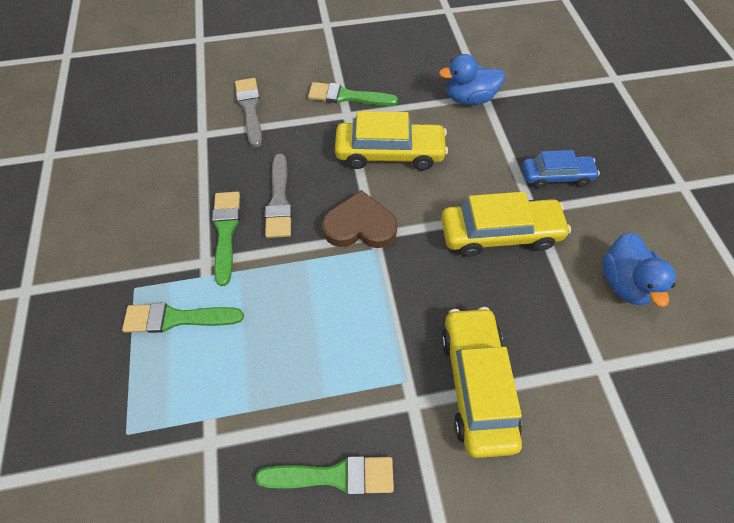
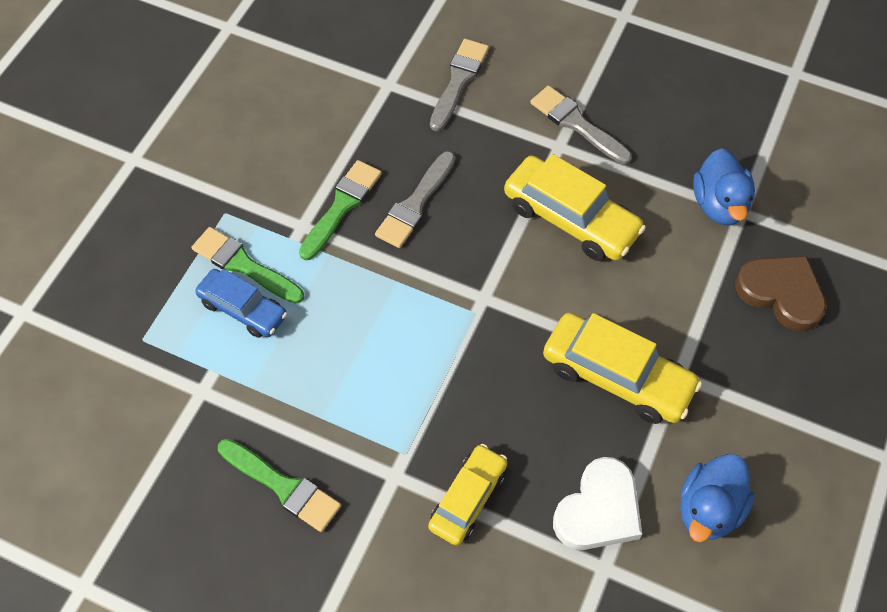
camera: 35 degrees right, 0 degrees up
(347, 96) = (577, 124): green brush -> grey brush
(360, 226) = (476, 279): brown heart -> brown heart (781, 293)
(469, 98) = (719, 204): blue duck -> blue duck turned 120 degrees counterclockwise
(476, 383) = (468, 499): yellow car -> yellow car, size x0.64
(555, 176) = (740, 355): blue car -> blue car (243, 309)
(563, 329) = (599, 510): none -> white heart

